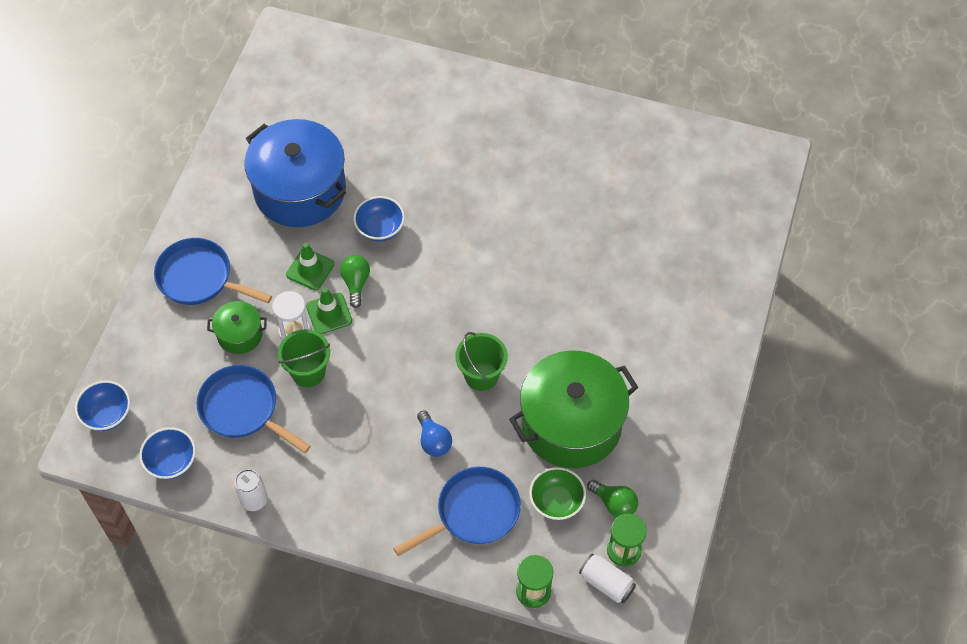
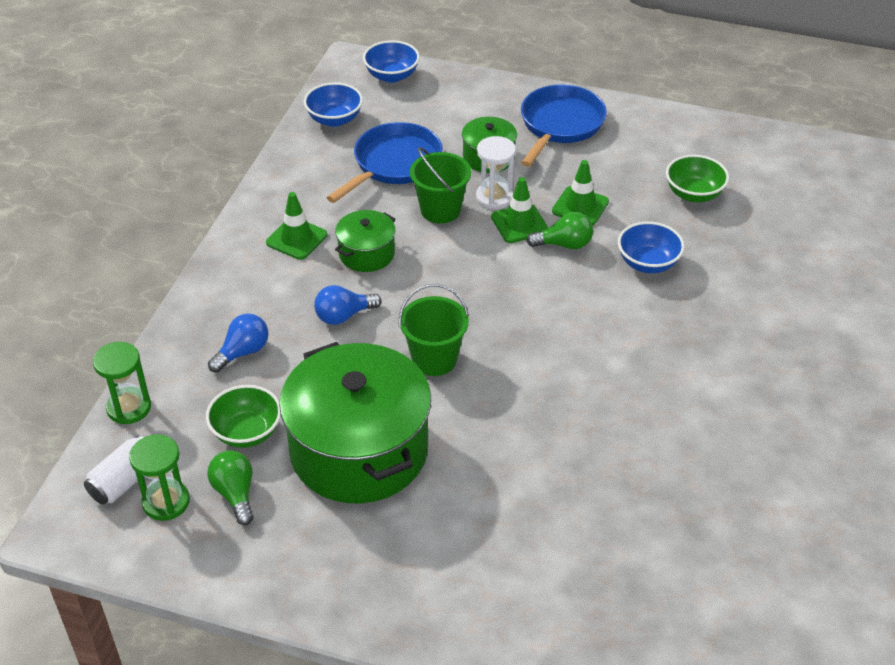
camera: 90 degrees right, 15 degrees down
(254, 500) = (283, 177): white can -> none
(300, 190) = (694, 194): blue pot -> green bowl
(339, 482) = (297, 239): none -> green traffic cone
(360, 427) = (366, 253): none -> green pot
(473, 513) = (243, 352): blue pan -> blue light bulb
(614, 504) = (235, 494): green light bulb -> green light bulb turned 120 degrees clockwise

